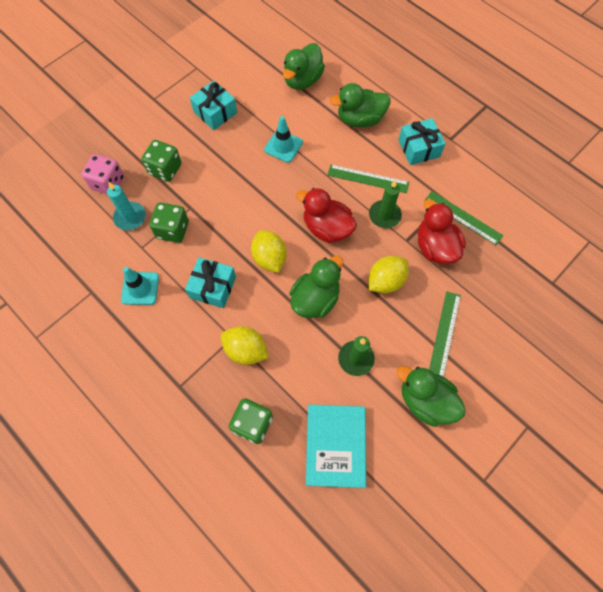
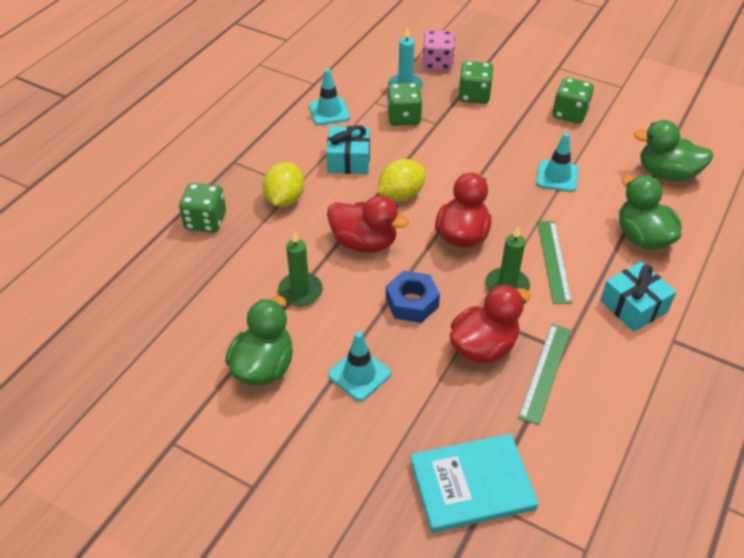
camera: 75 degrees right, 20 degrees down
(215, 112) = (570, 114): turquoise gift -> green dice
(315, 299) = (364, 242): green duck -> red duck
(335, 445) = (193, 291): turquoise book -> turquoise book (472, 484)
(385, 281) = (412, 302): yellow lemon -> blue nut
(444, 334) = (359, 374): green ruler -> turquoise traffic cone

